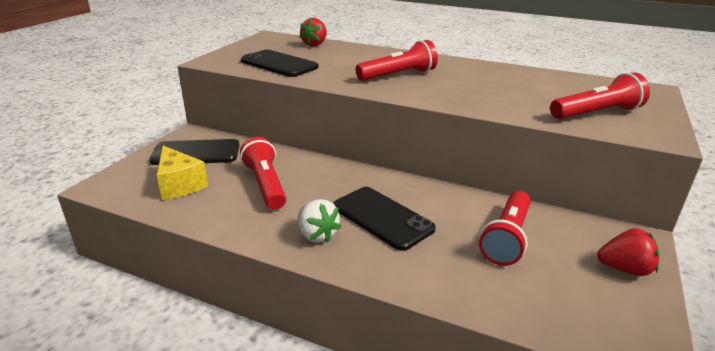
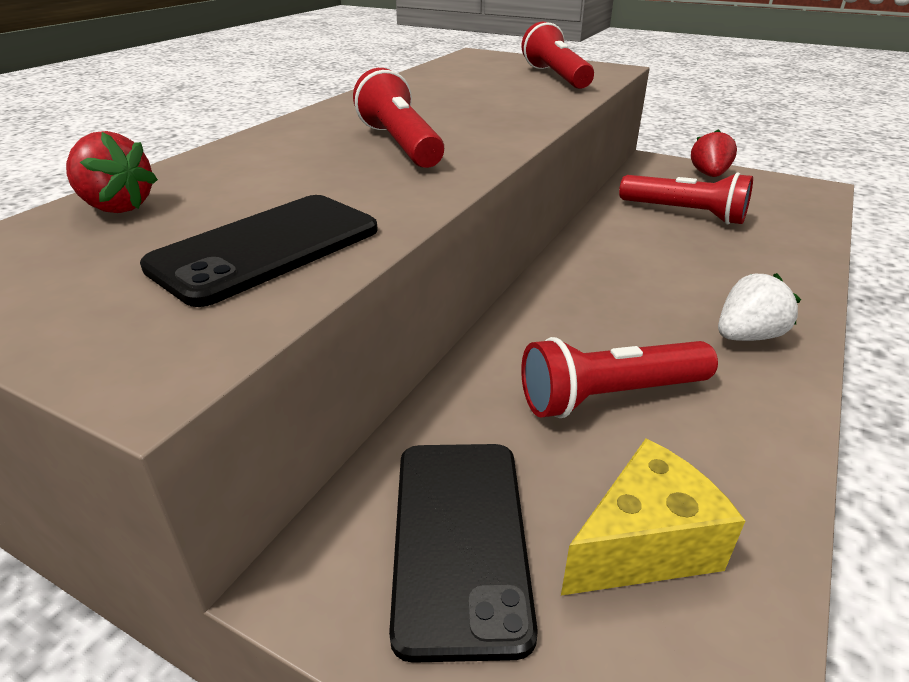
camera: 85 degrees left, 5 degrees up
(382, 217) = (675, 281): black phone -> none

